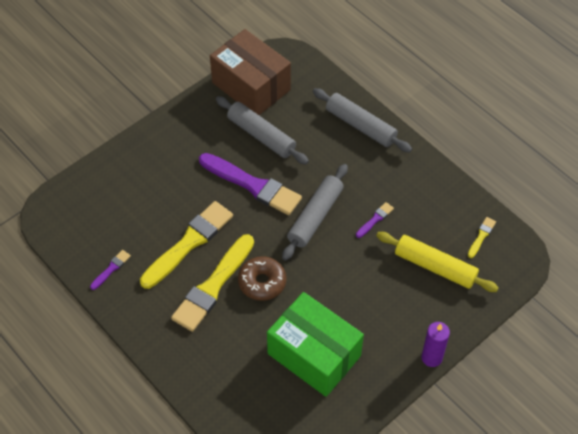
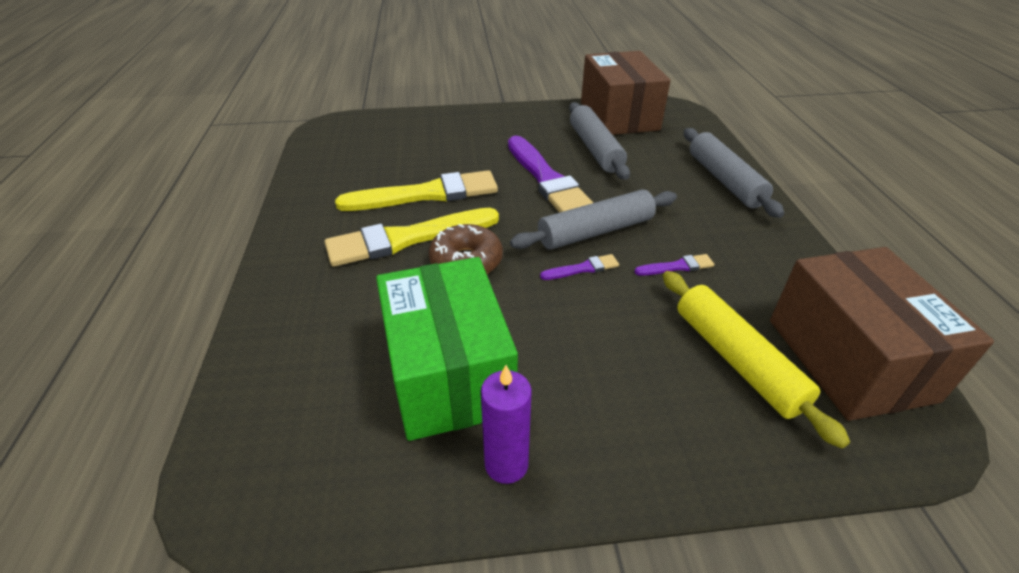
camera: 35 degrees right, 15 degrees down
(111, 269) = (327, 181): purple brush -> purple brush (582, 268)
(431, 357) = (639, 491): purple candle -> purple candle (506, 464)
(481, 236) = (849, 359): yellow brush -> brown box

